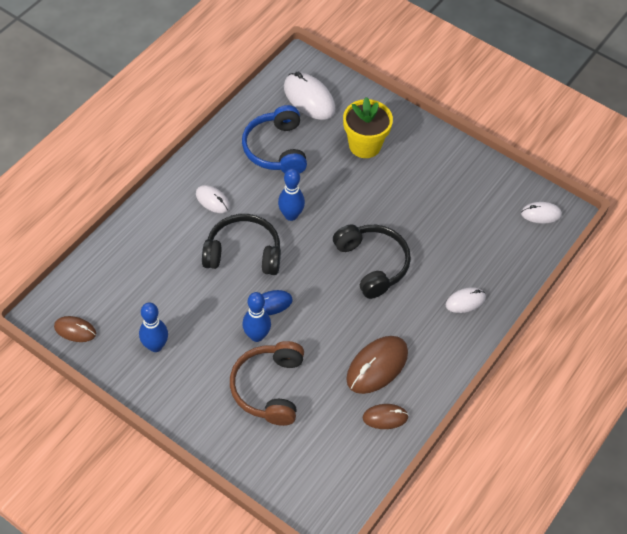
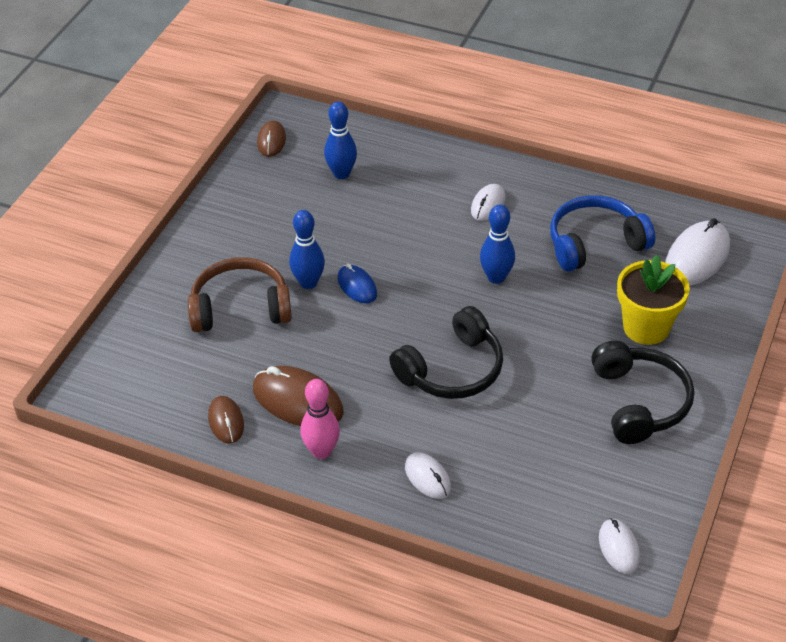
camera: 80 degrees right, 10 degrees down
(155, 346) = (270, 204): blue bowling pin -> blue bowling pin (341, 174)
(243, 253) = (421, 247): black headphones -> black headphones (639, 402)
(428, 360) = (321, 451): none -> pink bowling pin

